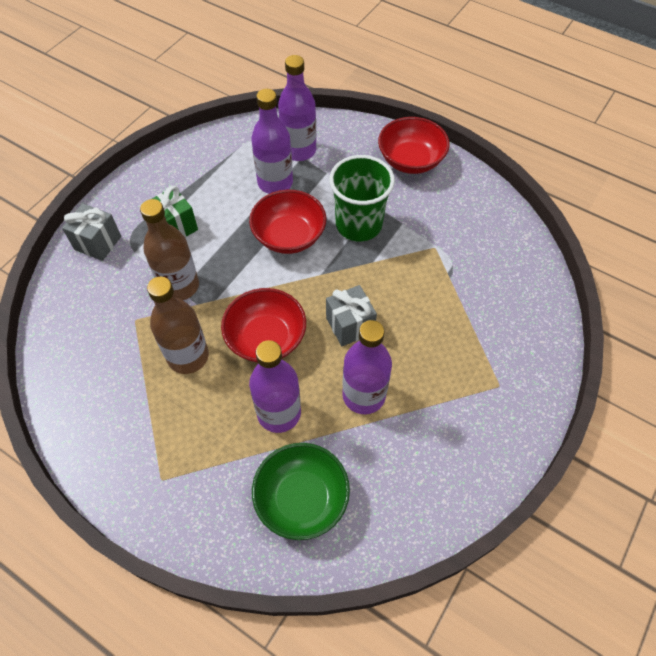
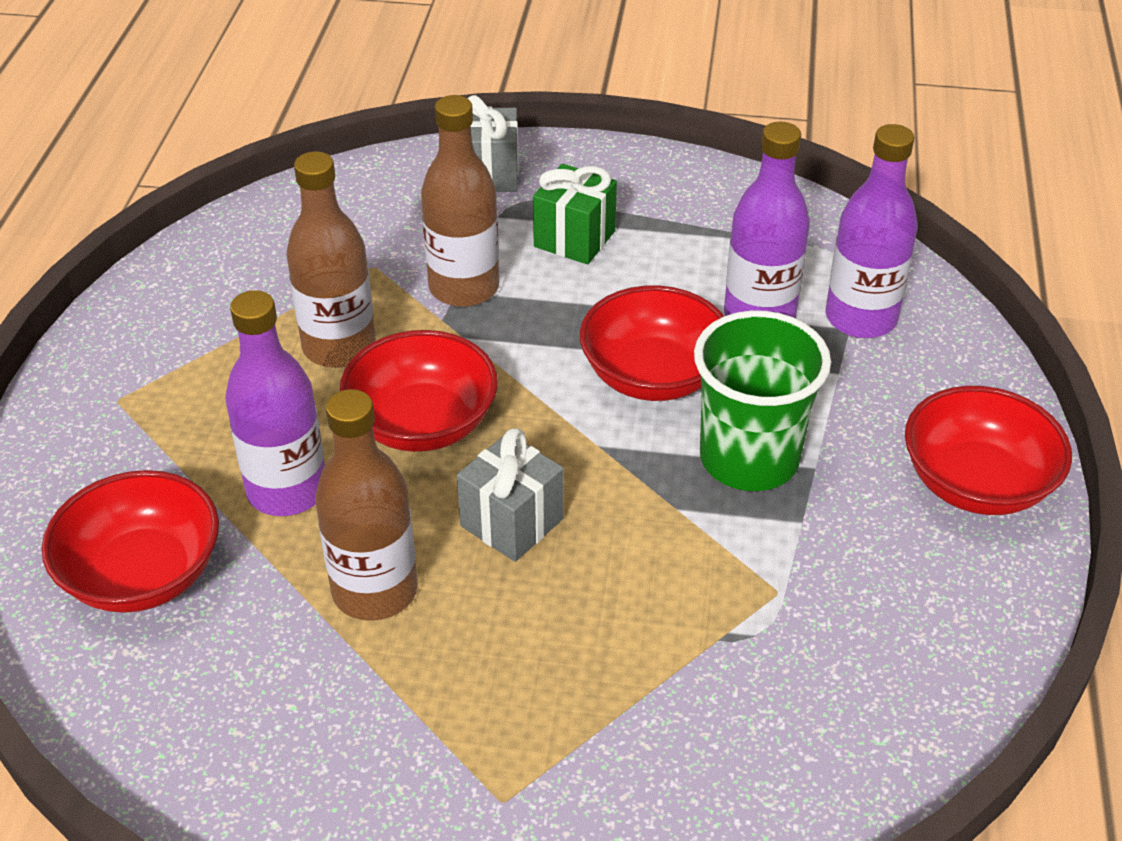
camera: 65 degrees right, 15 degrees down
(302, 499) = (143, 574): green bowl -> red bowl
(364, 395) = (375, 591): purple bottle -> brown bottle

